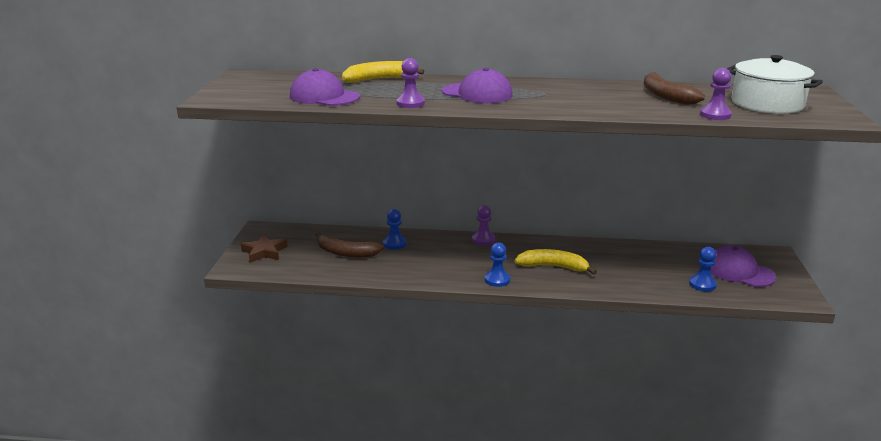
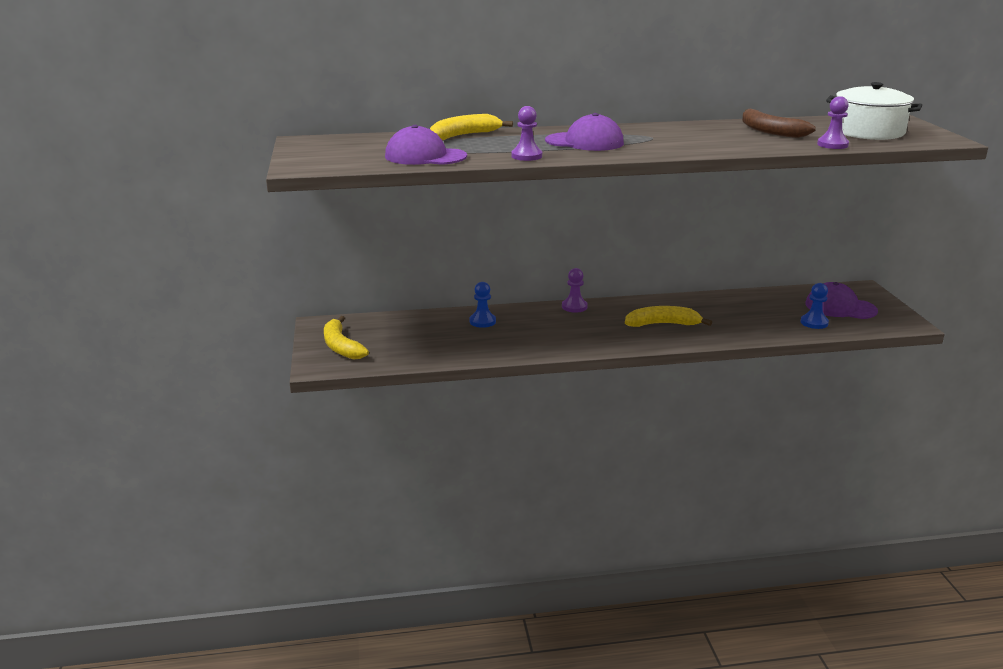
camera: 15 degrees left, 0 degrees up
(264, 252) = (341, 347): brown star -> yellow banana
(346, 253) = (435, 337): brown banana -> none
(497, 280) = (614, 343): blue pawn -> none

